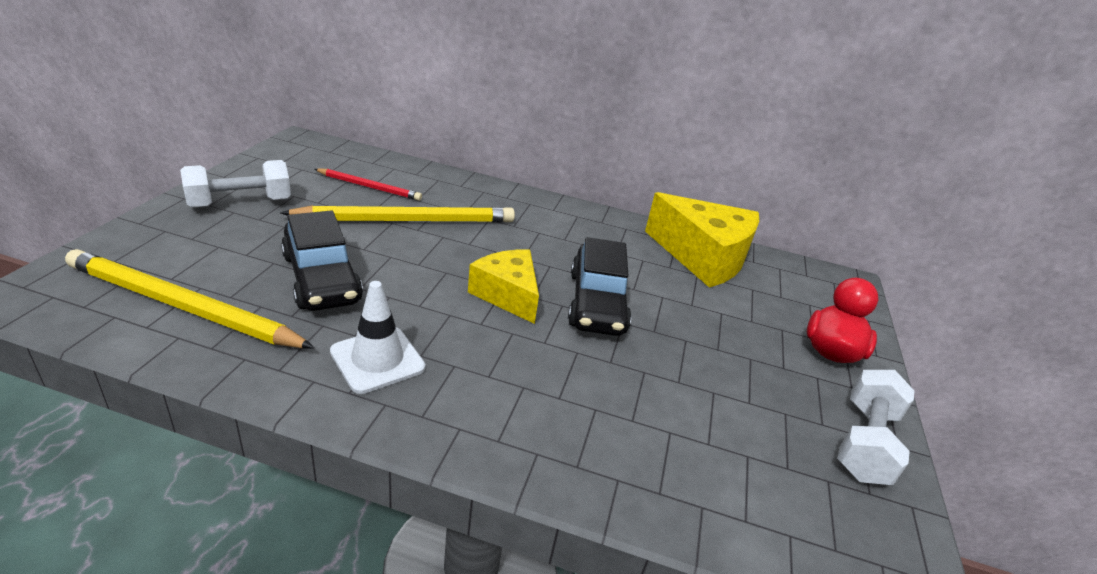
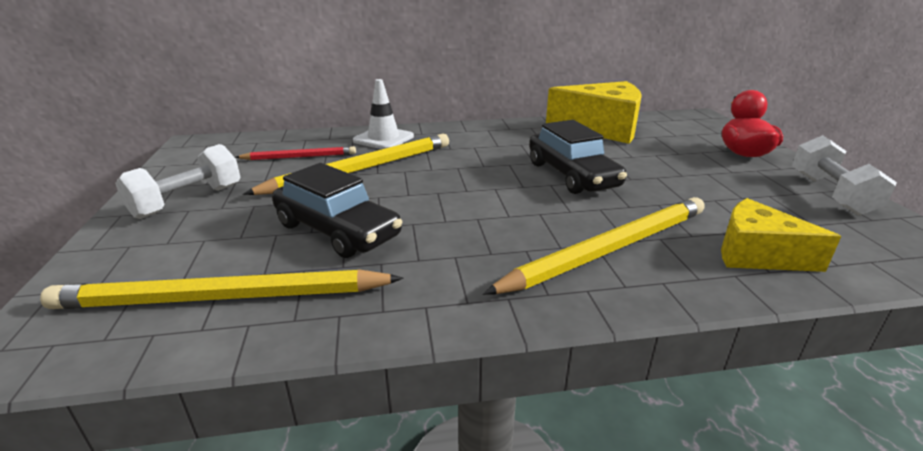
camera: 20 degrees left, 5 degrees down
(377, 359) = (461, 269): white traffic cone -> white traffic cone (383, 139)
(507, 295) = (504, 191): yellow cheese -> yellow cheese (757, 254)
(530, 398) = (609, 249): none -> yellow pencil

